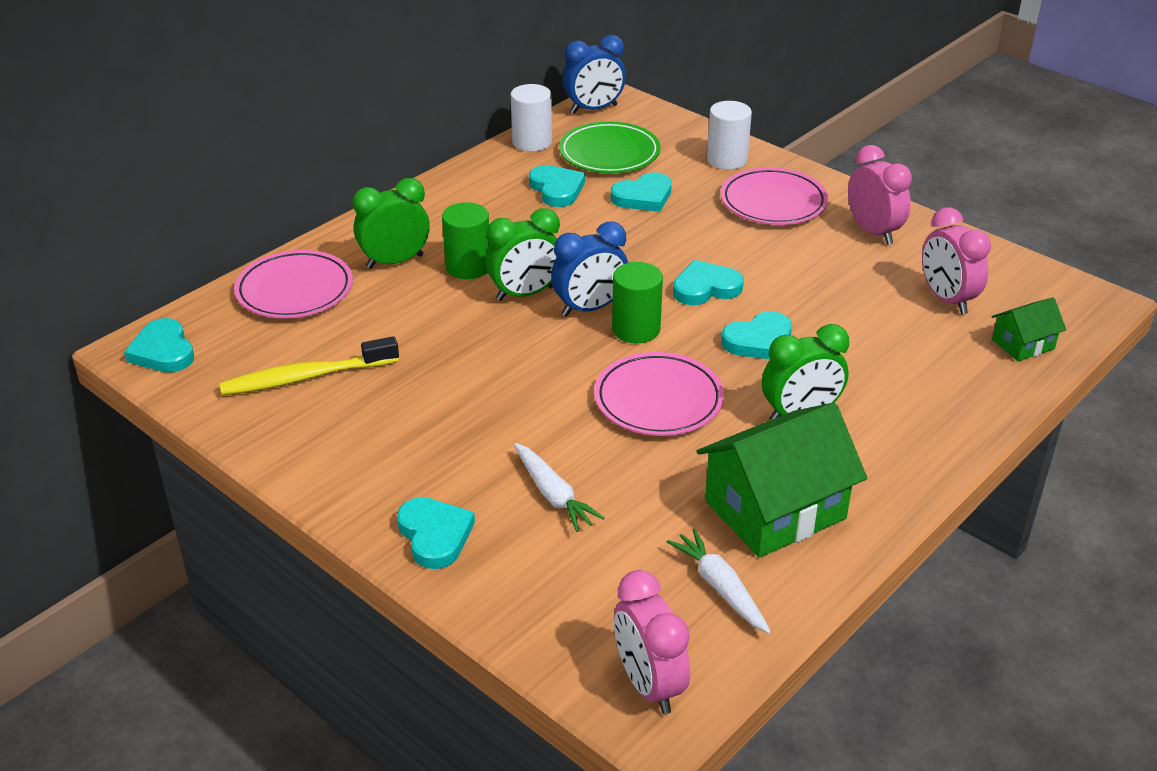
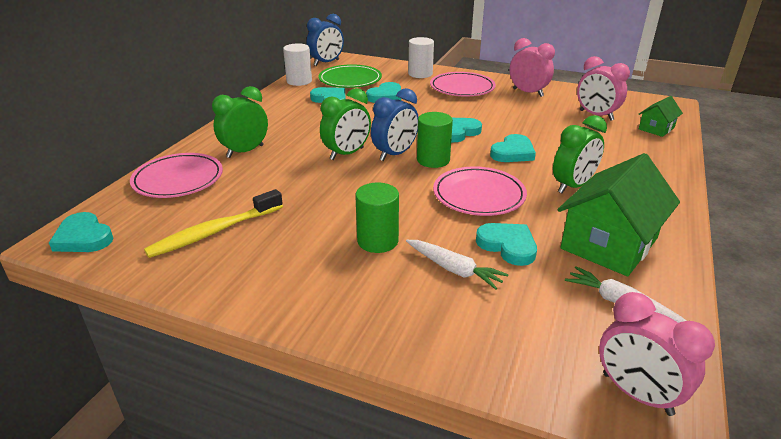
camera: 20 degrees left, 5 degrees down
(435, 535) = (384, 321): turquoise heart -> turquoise heart (508, 246)
(468, 267) = (298, 146): green cylinder -> green cylinder (377, 241)

